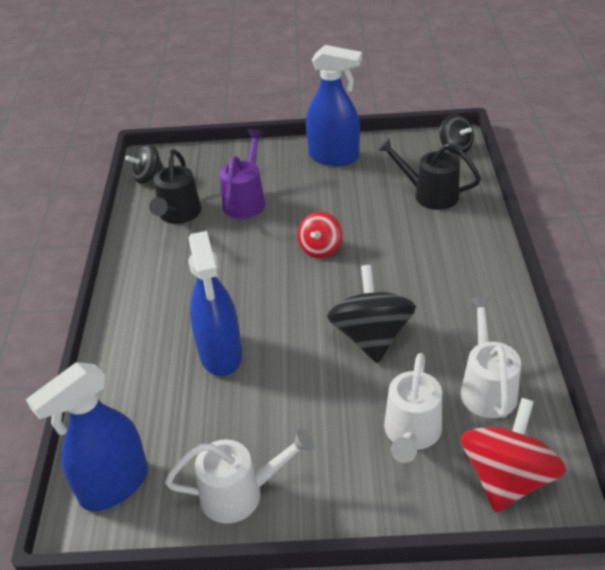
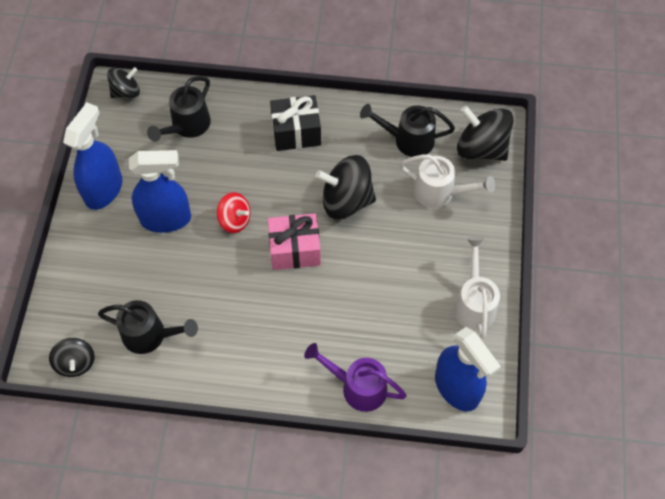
camera: 85 degrees left, 20 degrees up
(220, 354) = (342, 308): blue spray bottle -> blue spray bottle (166, 219)
(246, 200) = (146, 273): purple watering can -> purple watering can (357, 387)
(292, 301) = (295, 250): none -> pink gift
(455, 278) = (296, 132): none -> black gift
(487, 387) = (408, 140): white watering can -> black watering can
(506, 478) = (481, 148): red spinning top -> black spinning top

